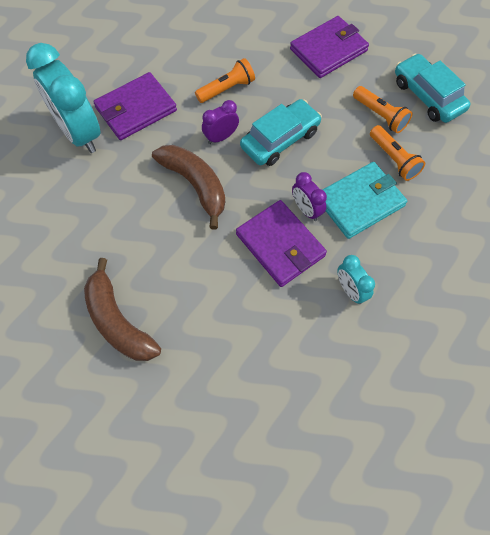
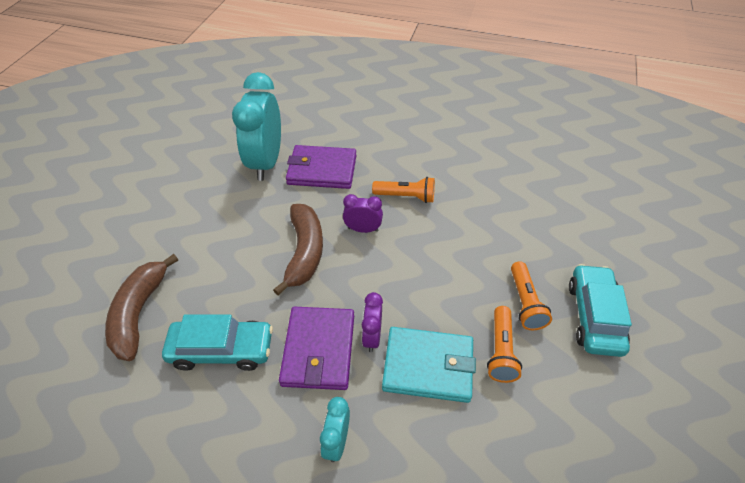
camera: 40 degrees right, 15 degrees down
(280, 139) = (410, 263): turquoise car -> turquoise car (221, 350)
(328, 50) = (528, 218): purple wallet -> none

